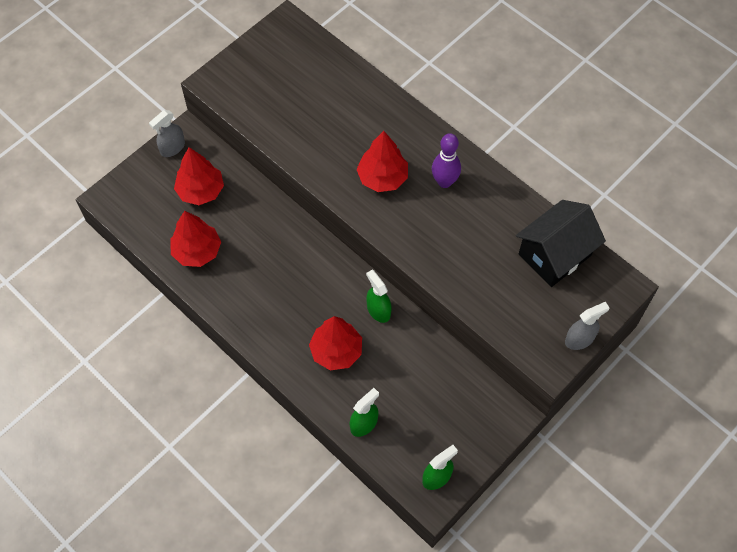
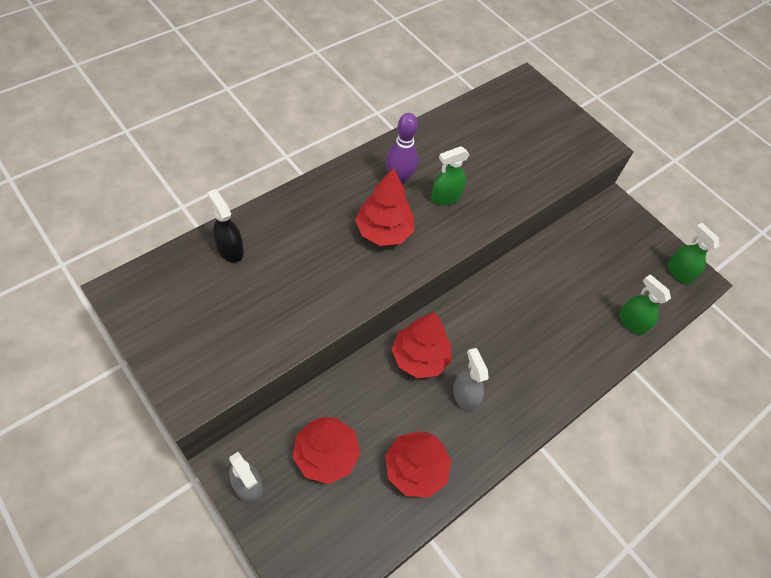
camera: 90 degrees left, 5 degrees down
(336, 351) = (553, 334): red tree -> red tree (419, 357)
(338, 76) = (230, 249): none -> black spray bottle
(378, 310) = (508, 288): green spray bottle -> green spray bottle (445, 197)
(554, 254) = (492, 117): black house -> none
(579, 339) = (577, 121): grey spray bottle -> grey spray bottle (465, 396)

